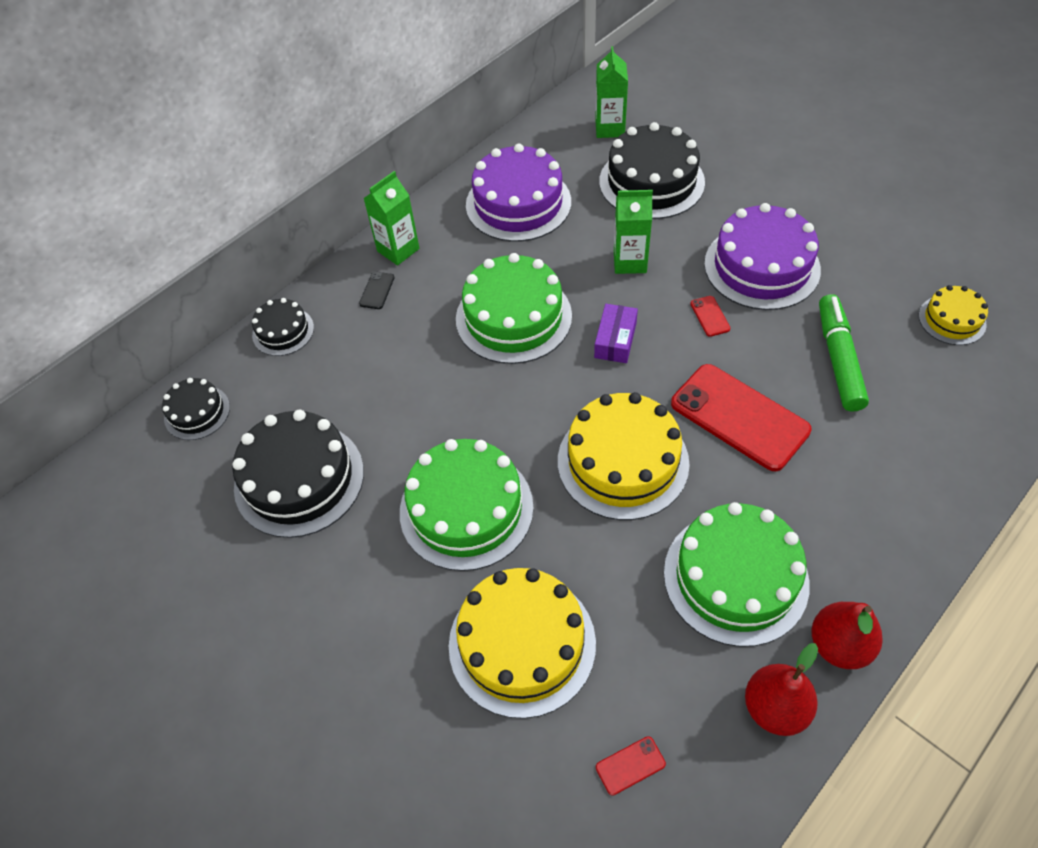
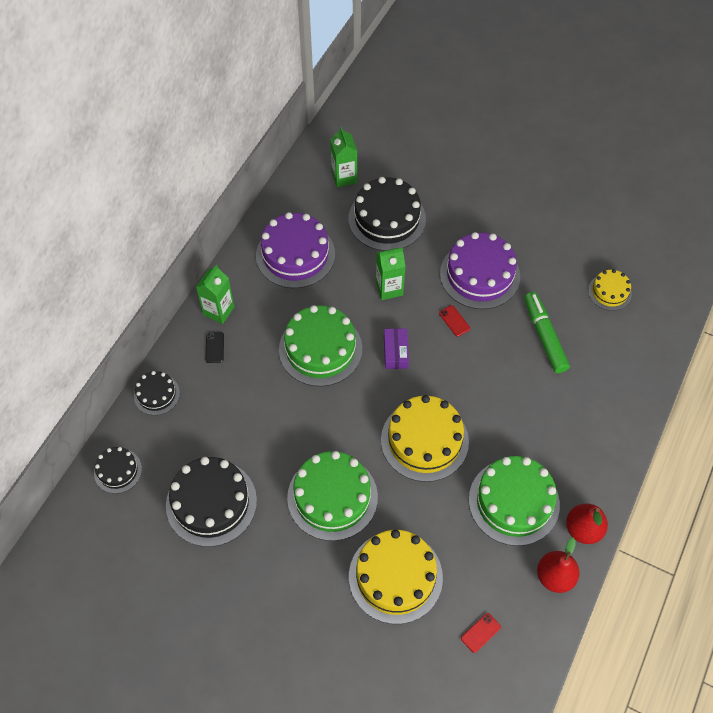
camera: 20 degrees left, 5 degrees up
(739, 417) = (491, 392): red phone -> none

